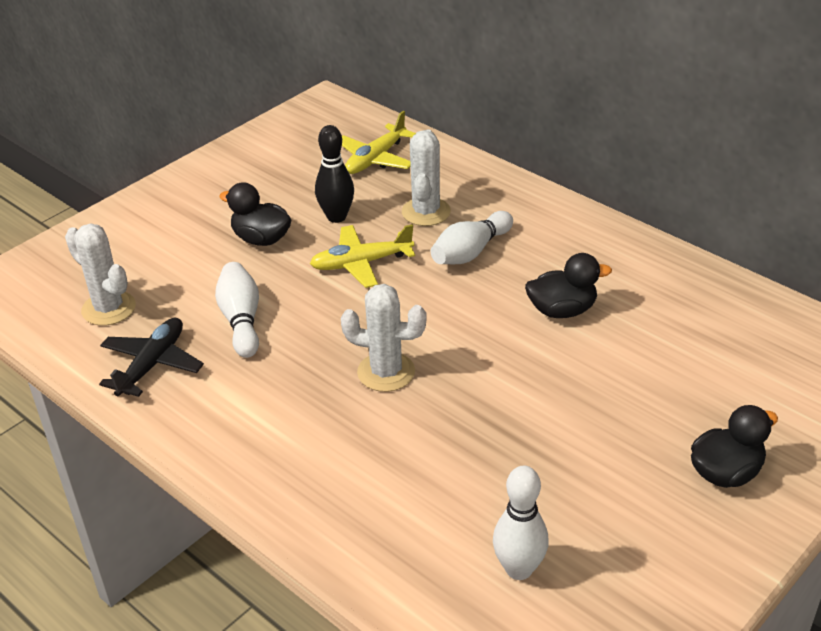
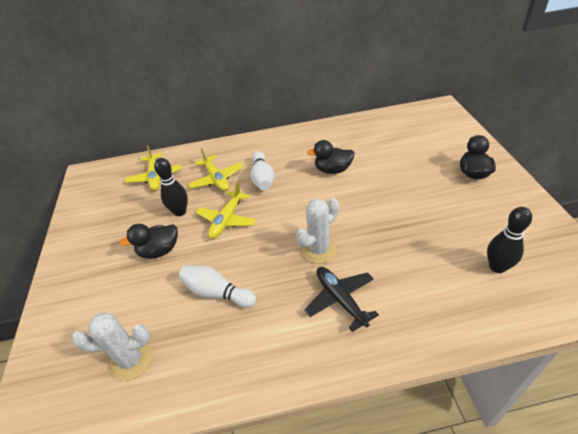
camera: 50 degrees left, 5 degrees up
(152, 364) = (210, 360): black plane -> black plane (340, 299)
(426, 212) = (216, 179): white cactus -> yellow plane
(519, 569) = (497, 267): white bowling pin -> black bowling pin
(562, 310) = (333, 170): black duck -> black duck turned 120 degrees counterclockwise

